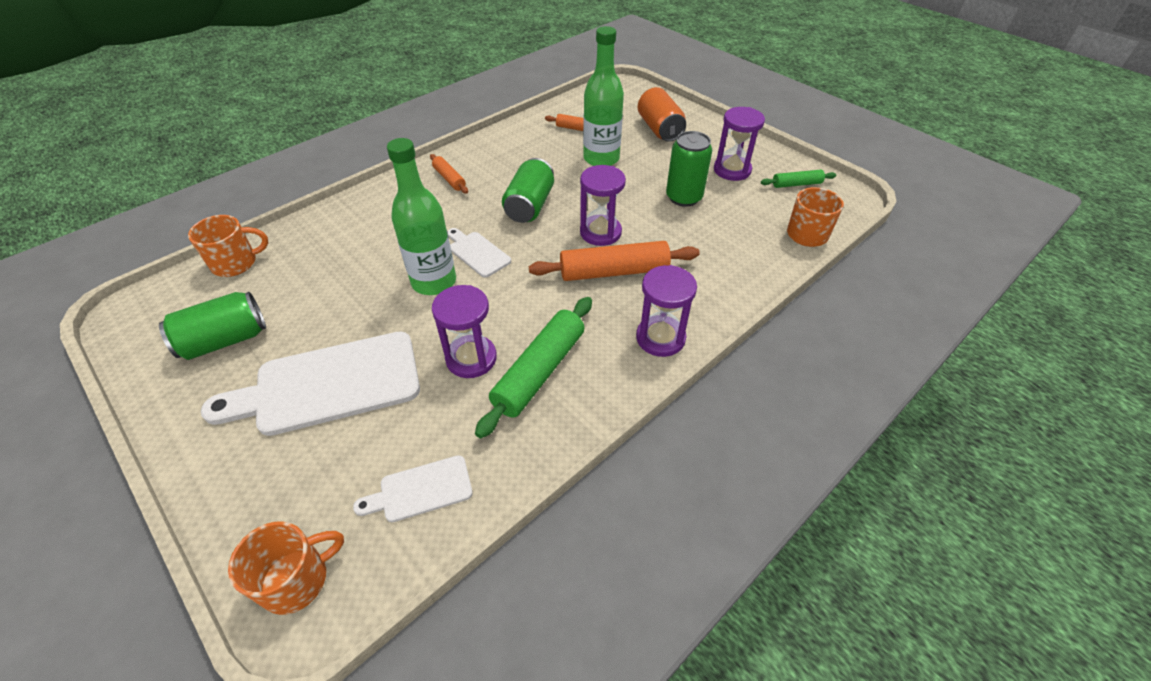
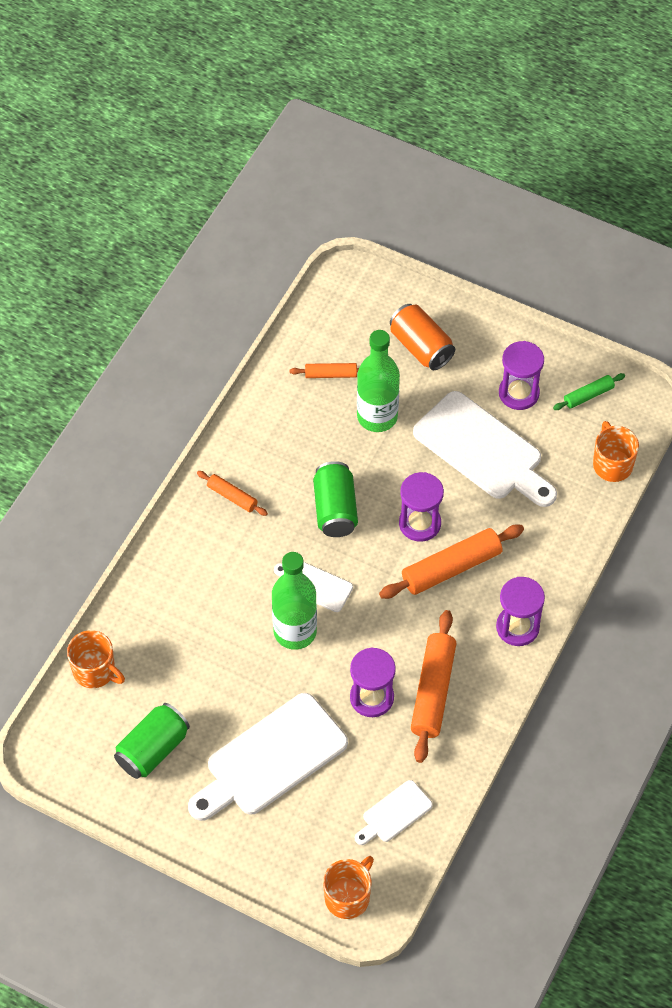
camera: 20 degrees left, 10 degrees up
(236, 263) = (95, 671): orange mug -> orange mug turned 75 degrees clockwise
(539, 371) = (432, 691): green rolling pin -> orange rolling pin
(684, 197) = (482, 450): green can -> white cutting board

